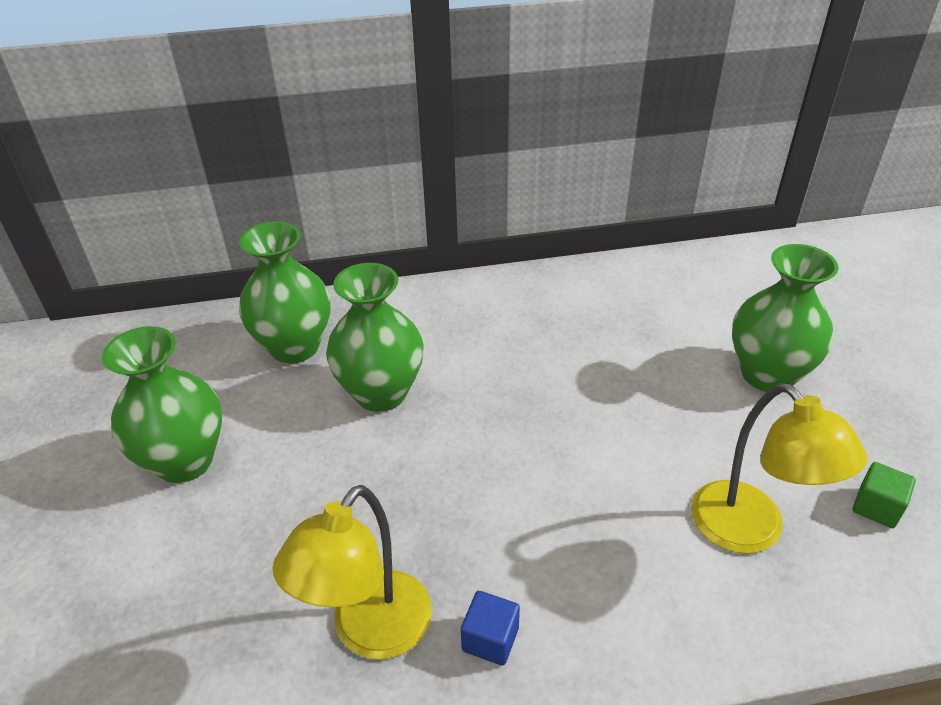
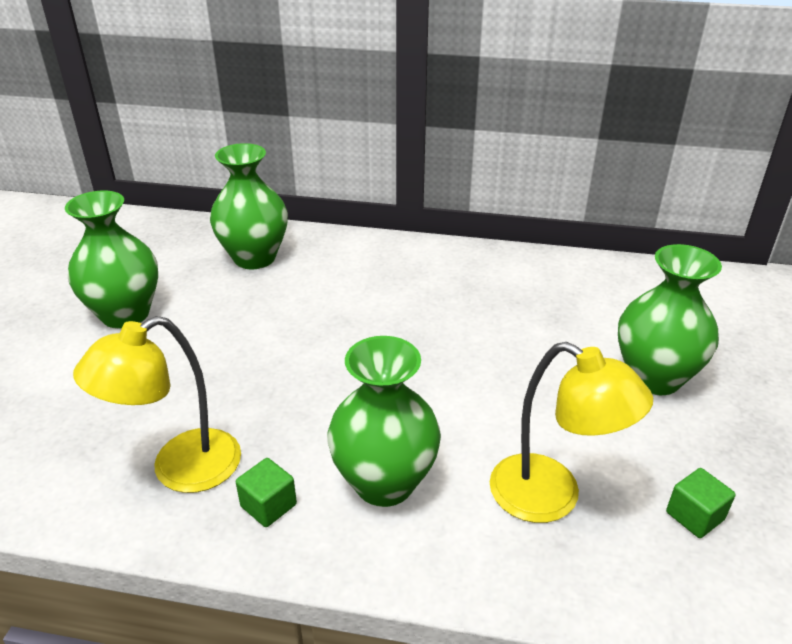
camera: 20 degrees right, 5 degrees down
(381, 393) = (299, 306): green vase -> green vase (384, 483)
(490, 639) = (268, 505): blue cube -> green cube
(750, 531) = (551, 497): yellow lamp -> yellow lamp turned 45 degrees counterclockwise

